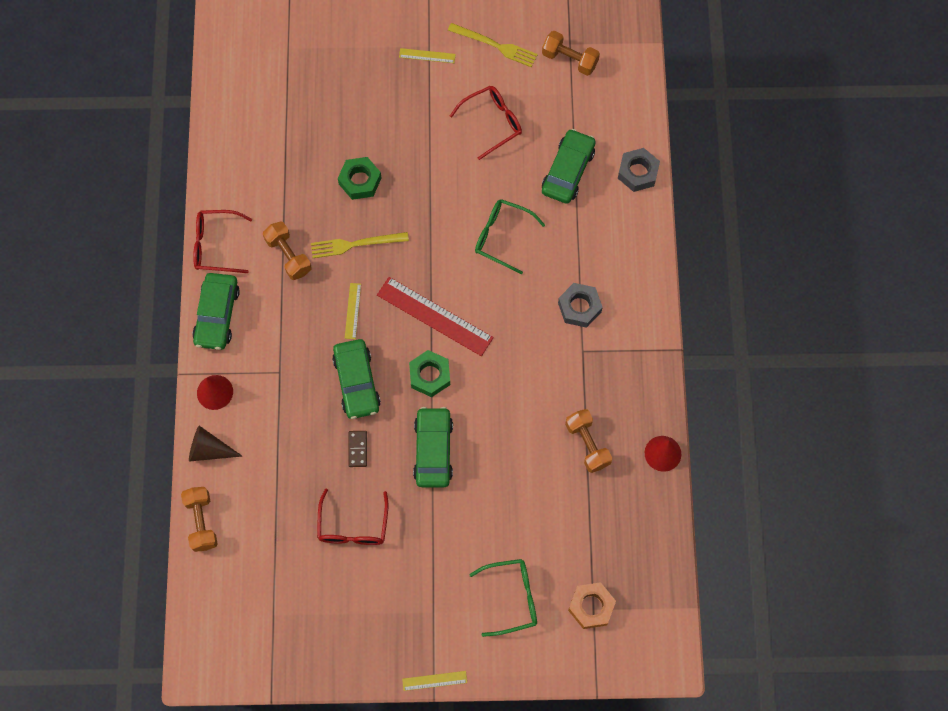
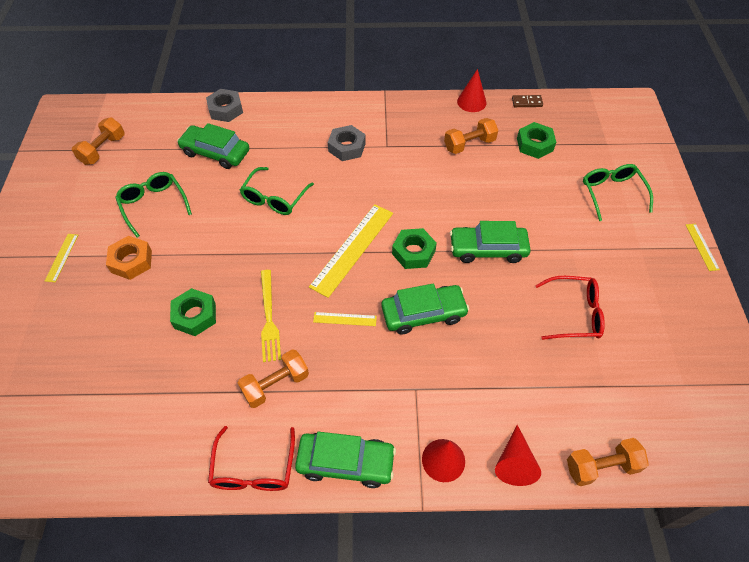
camera: 90 degrees left, 15 degrees down
(209, 450) = (514, 462): brown cone -> red cone
(358, 449) = (494, 311): brown domino -> brown domino (527, 102)
(434, 316) = (352, 249): red ruler -> yellow ruler
(492, 123) = (154, 205): red glasses -> green glasses
(495, 45) = (70, 202): yellow fork -> none
(589, 521) = (534, 144): none -> green nut
(591, 606) = (605, 144): orange nut -> orange nut (131, 261)

